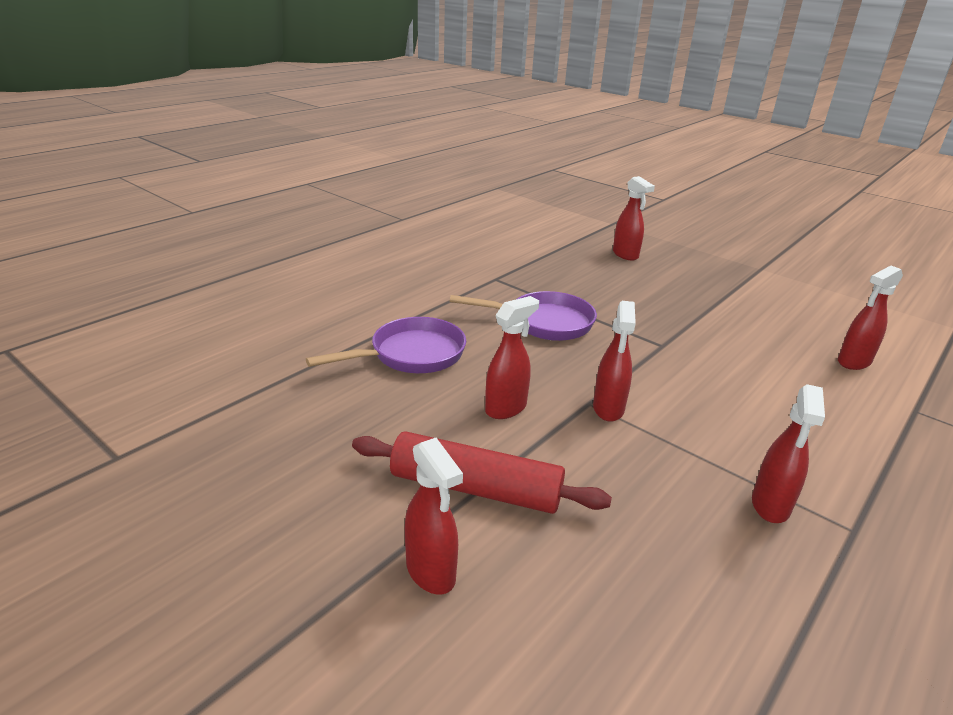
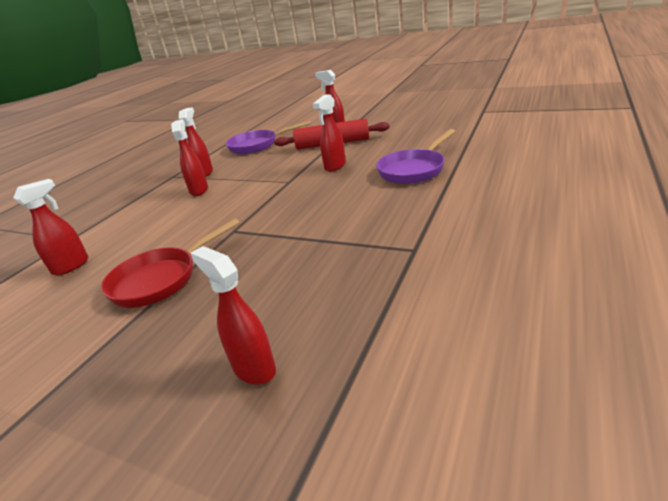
camera: 170 degrees right, 0 degrees up
(544, 322) = (336, 218): purple pan -> purple pan (257, 145)
(608, 409) = (277, 182): red spray bottle -> red spray bottle (199, 190)
(721, 317) = (161, 279): none -> red pan

